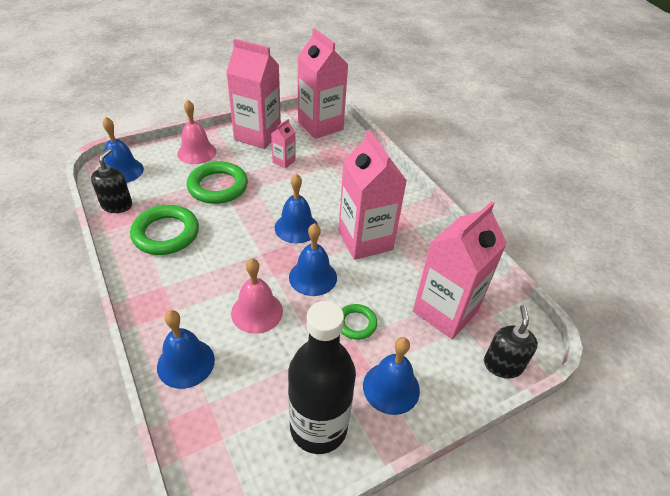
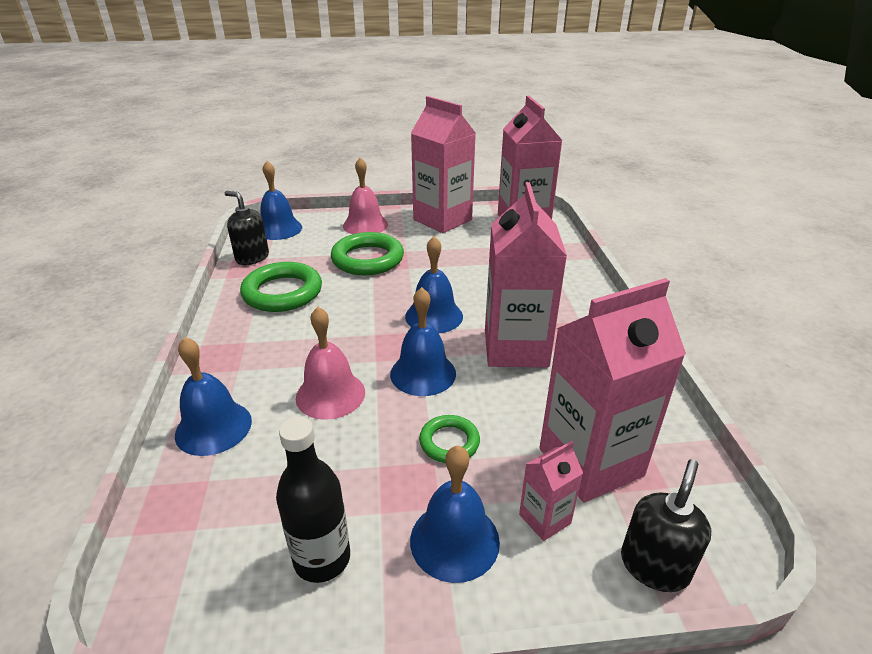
camera: 25 degrees right, 10 degrees down
(117, 205) = (252, 257): black soap dispenser -> black soap dispenser turned 90 degrees counterclockwise
(284, 161) = (458, 248): pink carton -> pink carton (545, 519)
(318, 427) = (322, 558): black bottle -> black bottle, size x0.65

